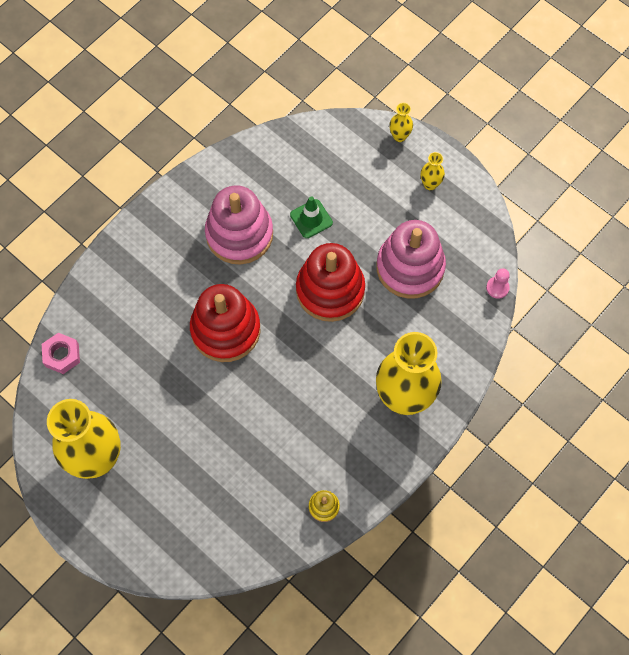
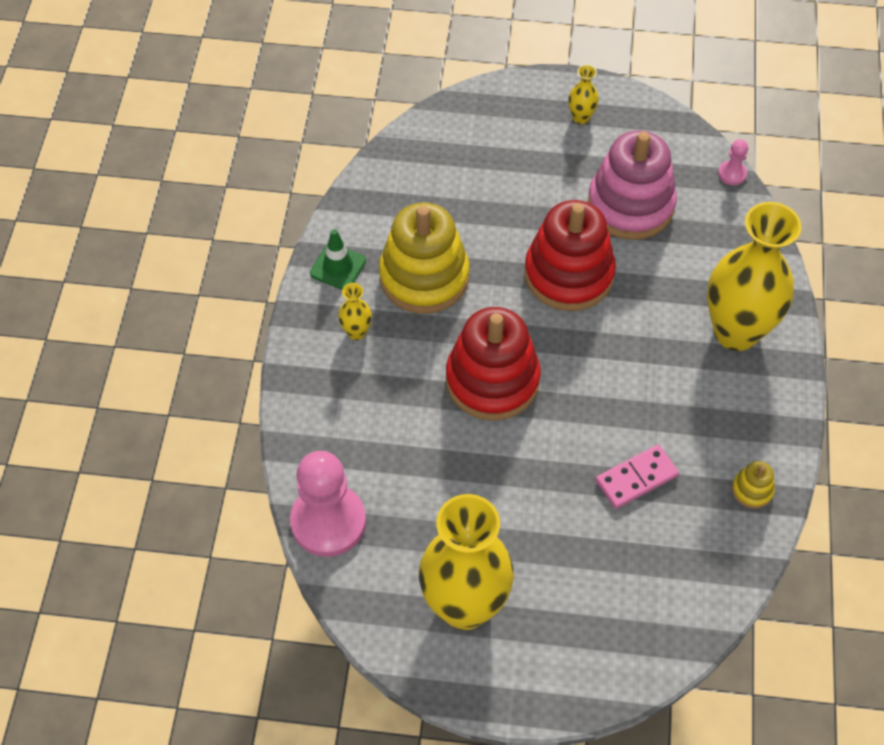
camera: 35 degrees left, 10 degrees down
(62, 355) = (328, 522): pink nut -> pink pawn
(239, 234) = (424, 277): pink stacking toy -> yellow stacking toy
(260, 451) = (636, 478): none -> pink domino
(311, 219) = (488, 218): green traffic cone -> green traffic cone (338, 267)
(399, 136) = (510, 91): yellow vase -> yellow vase (356, 332)

